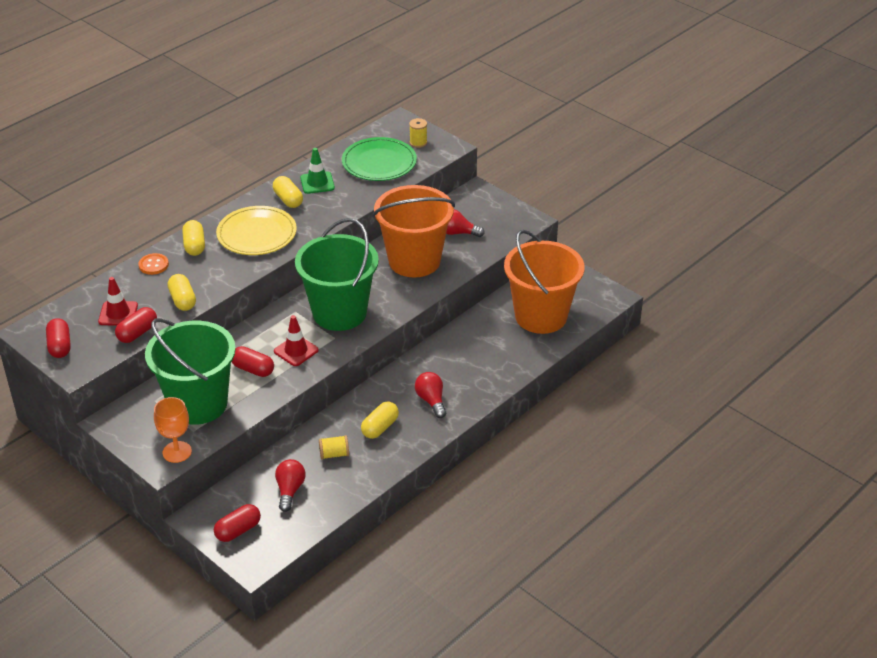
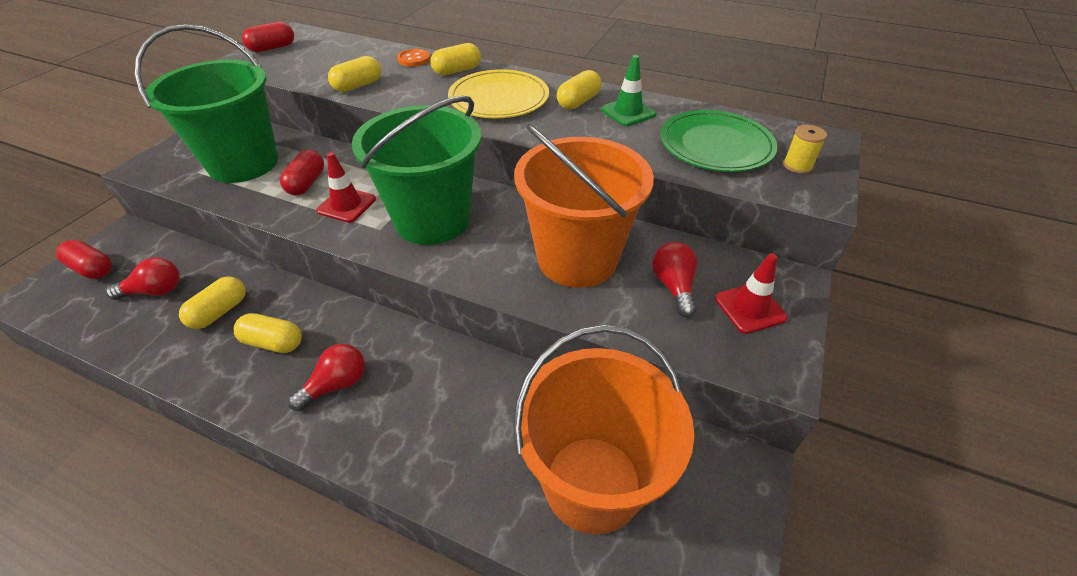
camera: 70 degrees right, 5 degrees up
(118, 313) = (327, 61): red traffic cone -> red traffic cone (750, 308)
(137, 333) = (296, 76): red capsule -> none
(177, 452) = (162, 170): orange goblet -> none
(334, 454) = (219, 312): yellow spool -> yellow capsule

